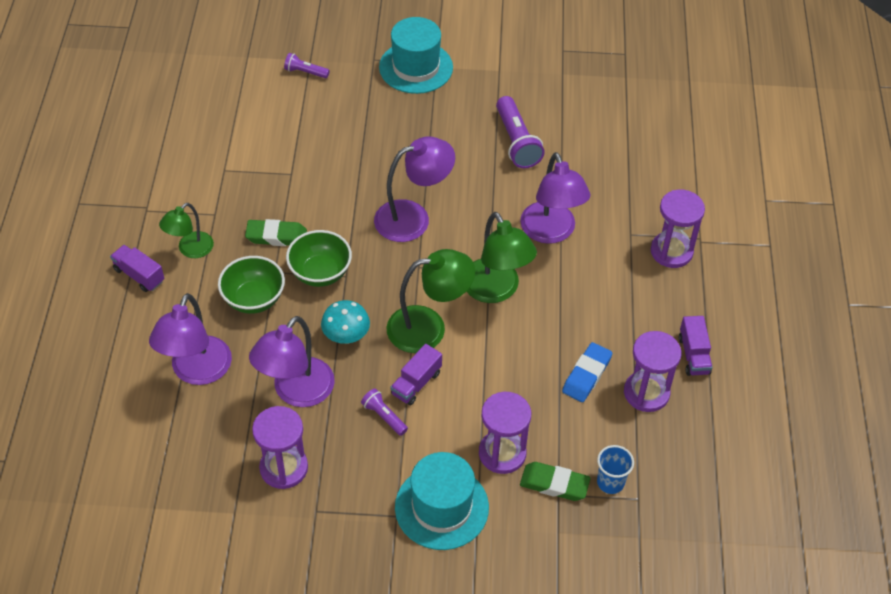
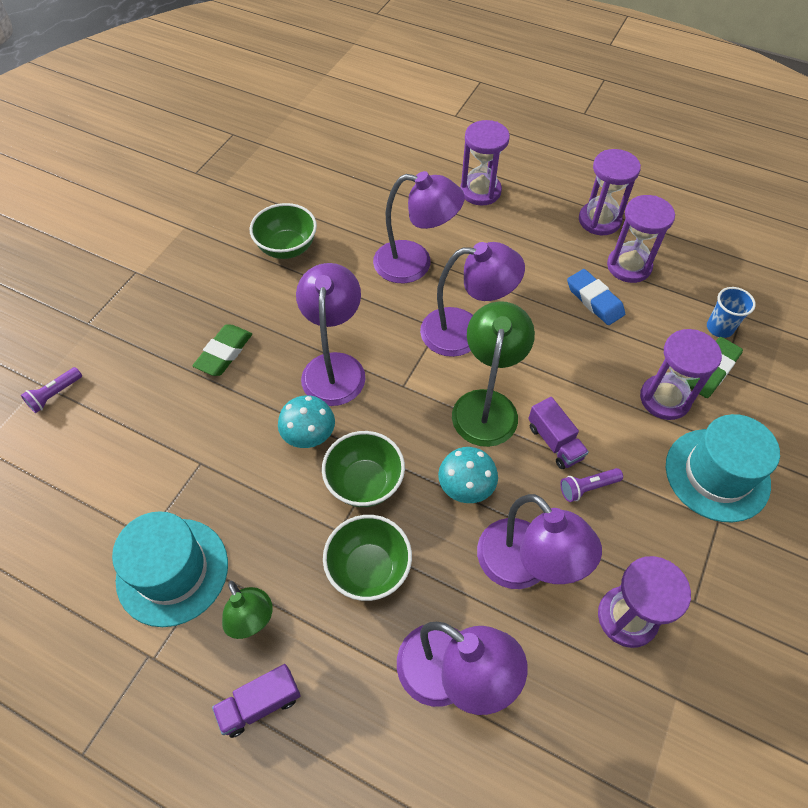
camera: 65 degrees left, 5 degrees up
(276, 236) = (286, 511): green eraser -> green eraser (224, 353)
(344, 225) = (309, 435): none -> turquoise mushroom
(416, 67) = (128, 291): turquoise hat -> turquoise hat (172, 571)
(496, 290) = (465, 331): green lamp -> purple lamp
(516, 142) = (287, 248): purple flashlight -> green bowl
(693, 355) = (599, 220): purple truck -> purple hourglass

